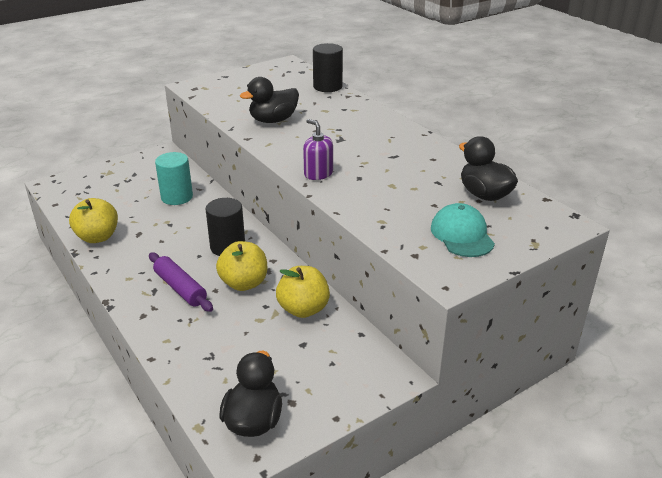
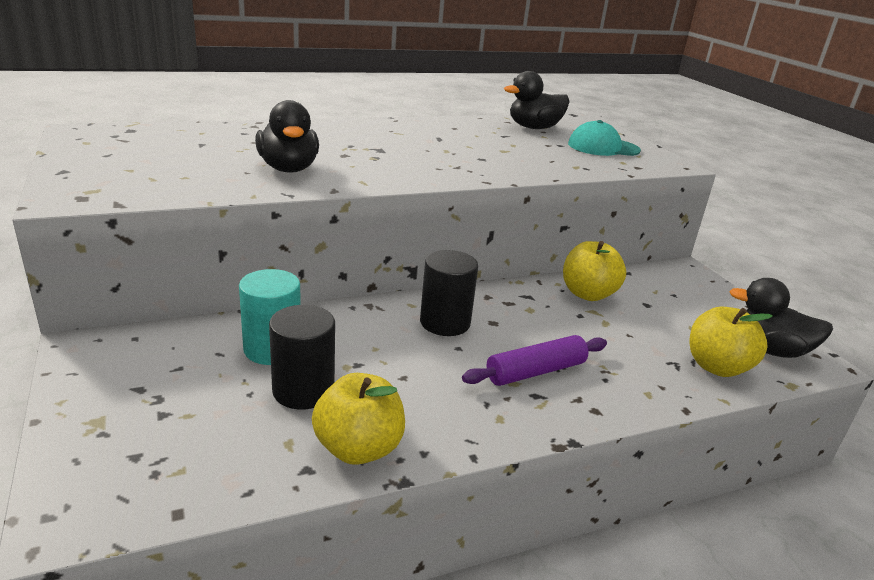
camera: 80 degrees left, 5 degrees down
(244, 283) = (533, 322): yellow apple -> yellow apple (717, 367)
(318, 174) = (464, 172): purple soap dispenser -> none
(327, 87) = (210, 128): black cylinder -> black cylinder (303, 390)

